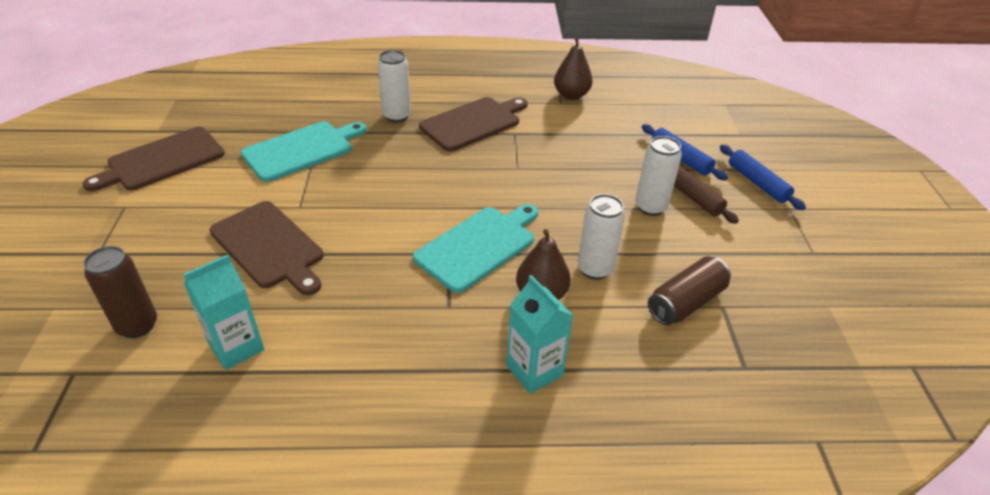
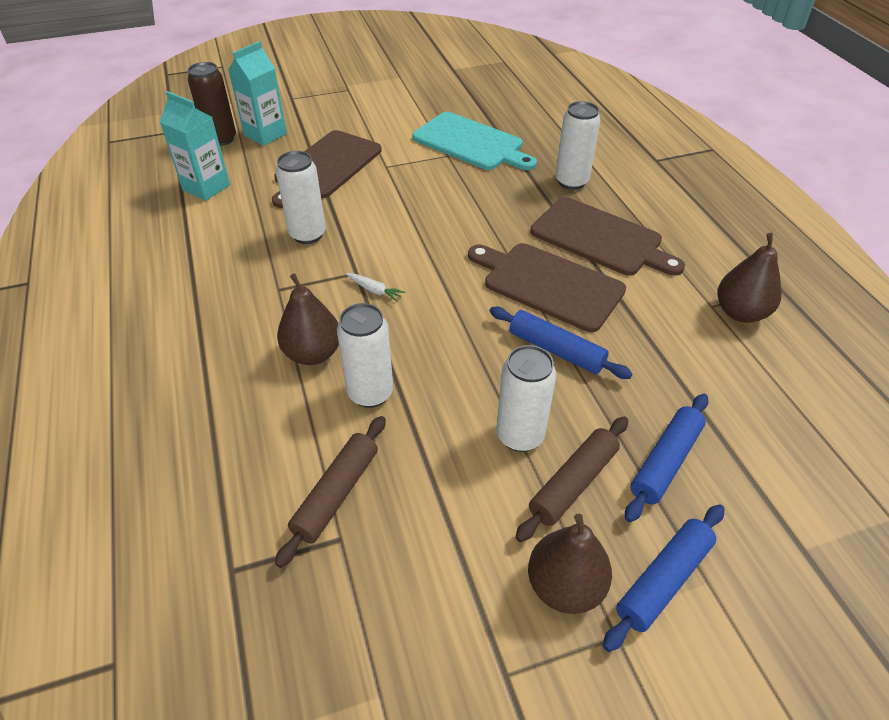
camera: 75 degrees right, 5 degrees up
(162, 160) = (413, 84): brown cutting board -> brown cutting board (548, 284)
(377, 276) = (308, 234): none -> white can
(478, 246) = (375, 290): turquoise cutting board -> white carrot
(534, 370) = (203, 367): turquoise carton -> turquoise carton (265, 134)
(579, 173) = (556, 350): none -> blue rolling pin
(685, 302) = (336, 494): brown can -> brown rolling pin
(760, 218) = (565, 586): none -> brown pear

